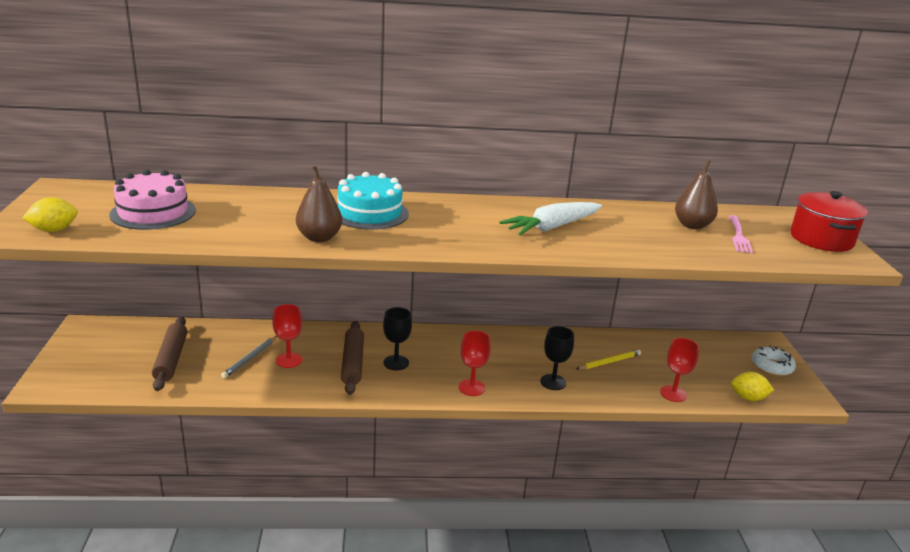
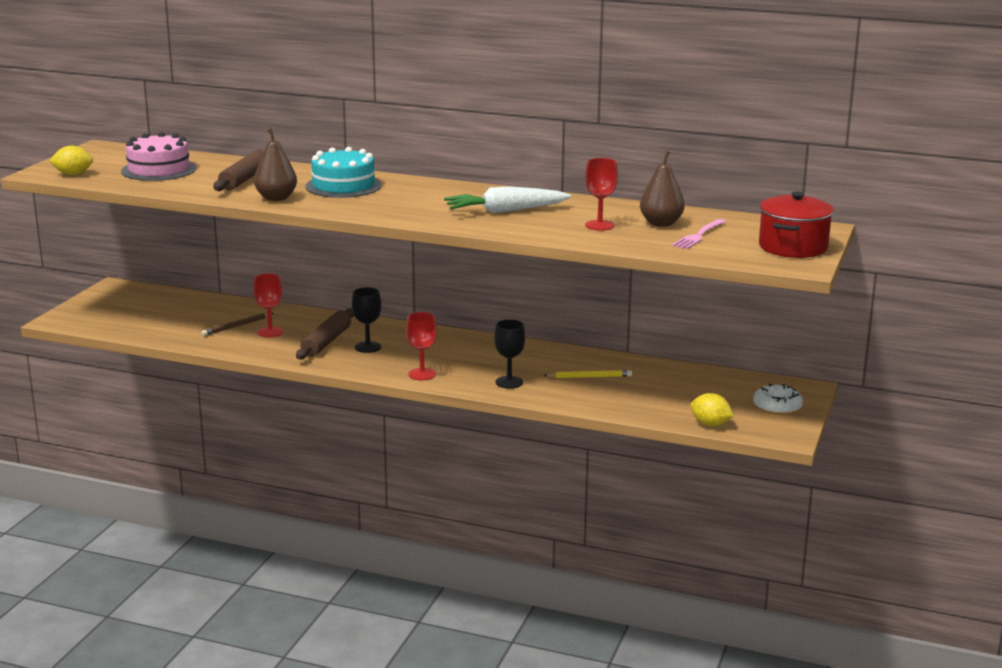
camera: 25 degrees right, 5 degrees down
(171, 359) = (169, 317): brown rolling pin -> brown rolling pin (245, 179)
(250, 358) = (237, 326): grey pencil -> brown pencil
(673, 394) = (628, 409): red goblet -> red goblet (599, 225)

